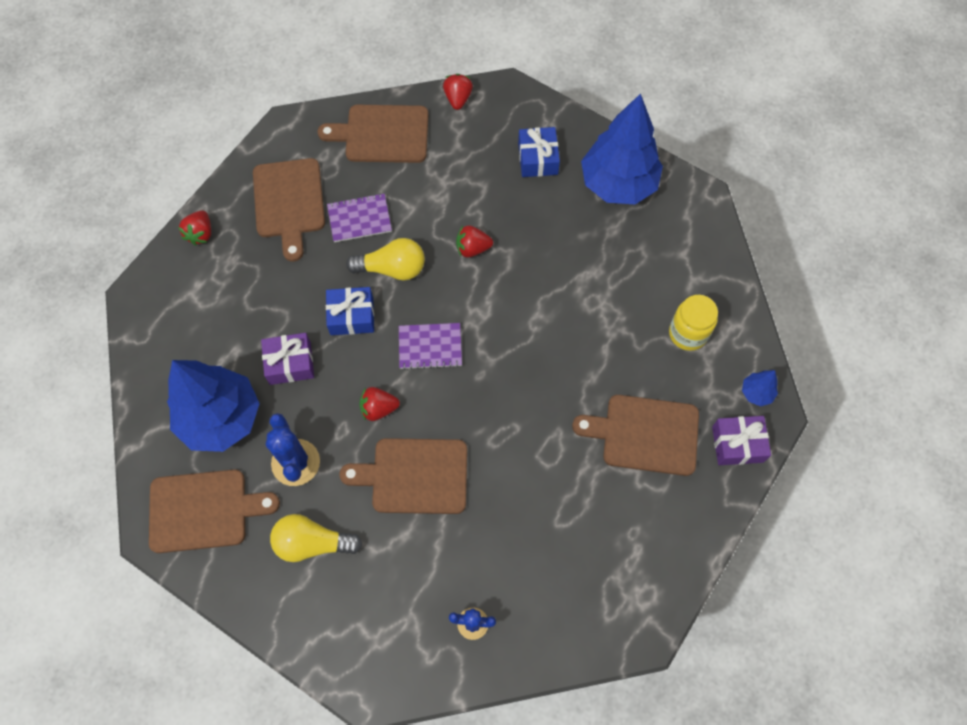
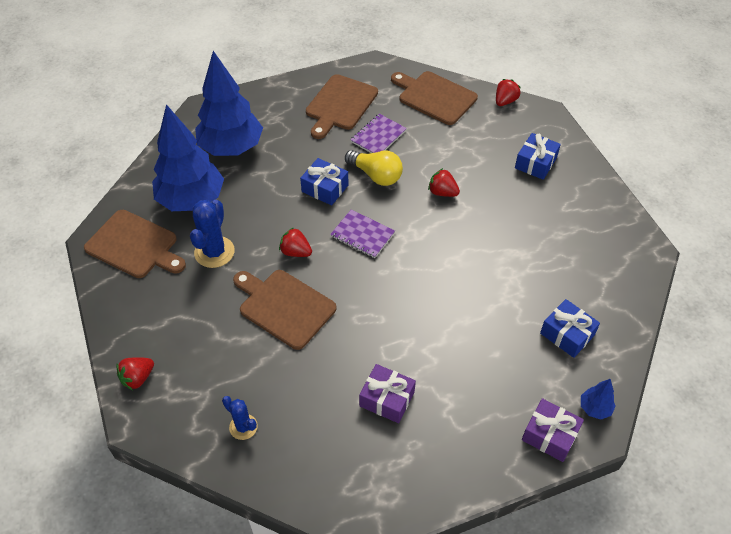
camera: 35 degrees right, 15 degrees down
(200, 234) = (270, 94): red strawberry -> red strawberry (138, 378)
(290, 363) = (261, 193): purple gift -> purple gift (387, 399)
(312, 543) = (182, 306): yellow light bulb -> none
(359, 219) = (378, 136): purple notebook -> purple notebook turned 75 degrees counterclockwise
(618, 184) = (586, 208): blue tree -> blue tree (231, 148)
(645, 434) = (477, 382): brown cutting board -> none
(688, 333) = (567, 334): yellow jar -> blue gift

